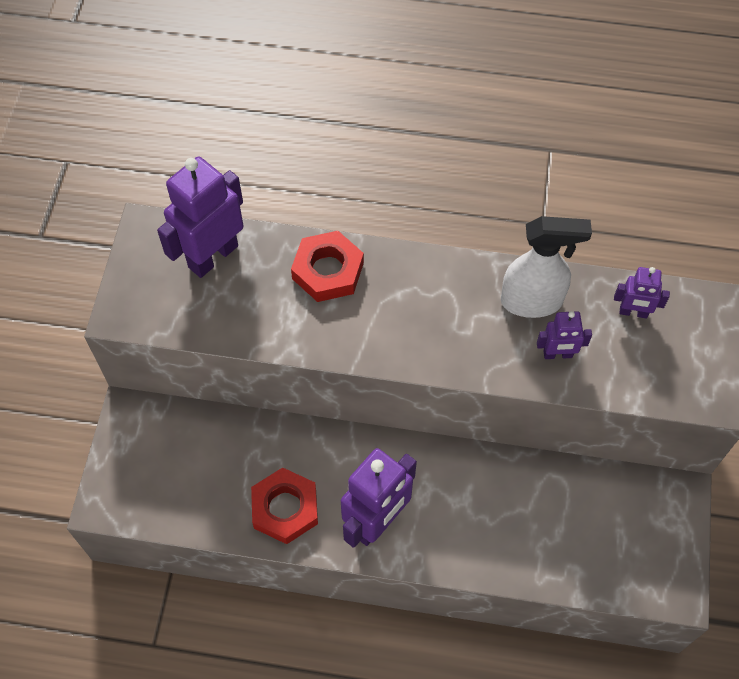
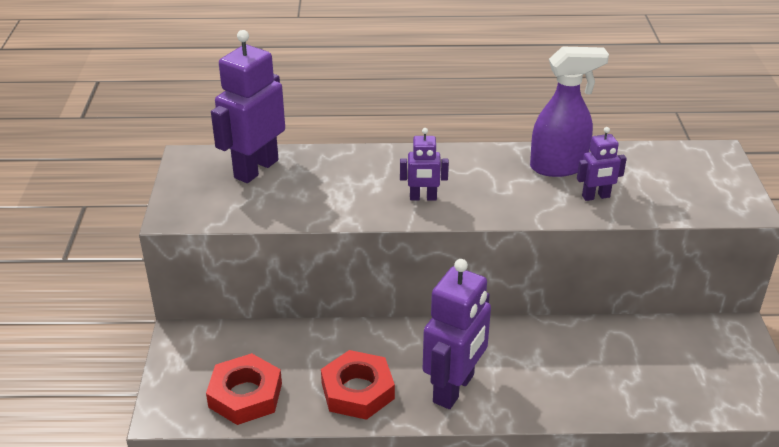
camera: 10 degrees left, 25 degrees down
(328, 271) = (366, 167): red nut -> red nut (245, 395)
(532, 301) = (558, 167): white spray bottle -> purple spray bottle
(633, 312) = (650, 164): purple robot -> purple robot (423, 198)

